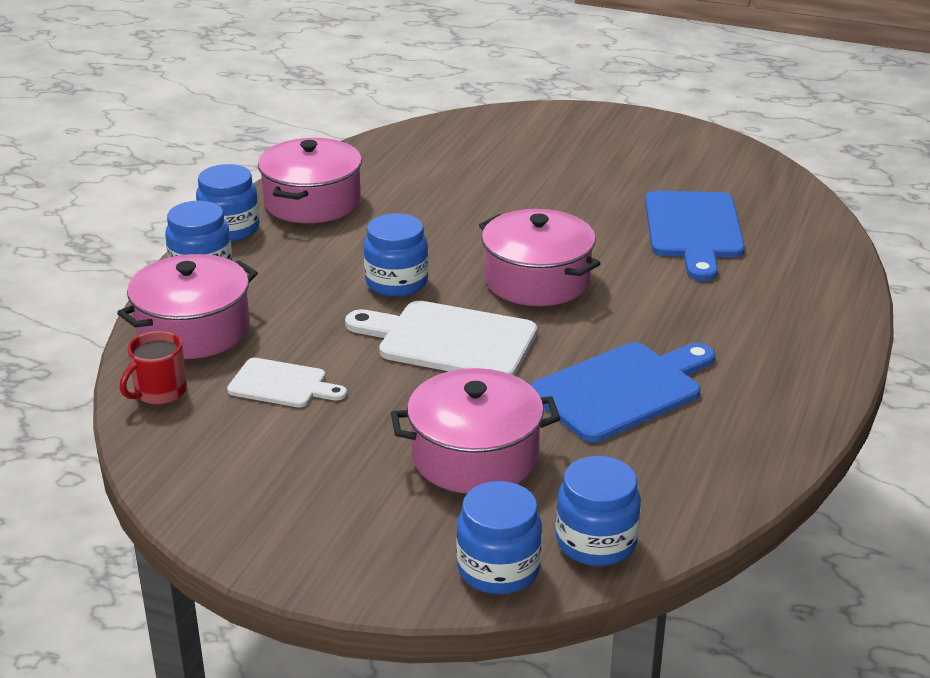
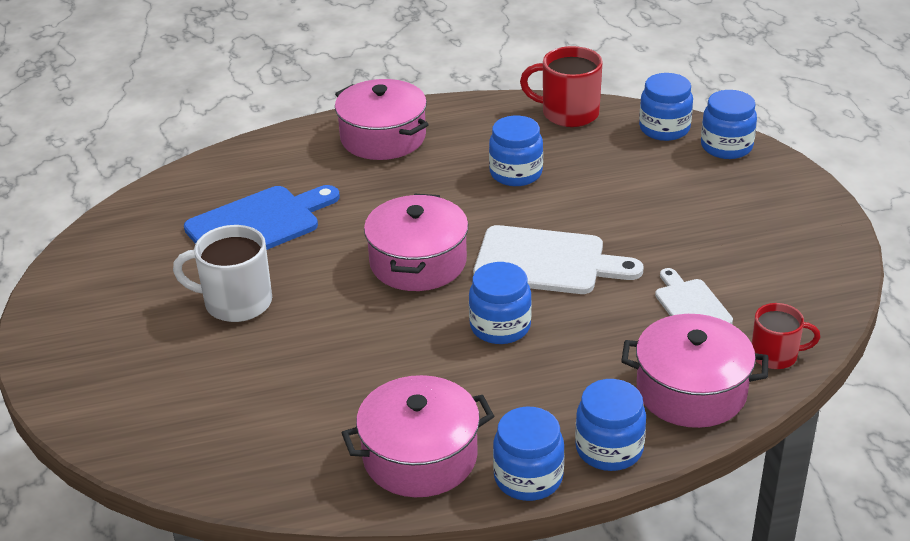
camera: 125 degrees left, 5 degrees up
(450, 341) = (546, 262): white cutting board -> white cutting board turned 60 degrees counterclockwise
(475, 456) = (651, 194): pink pot -> pink pot (383, 137)
(587, 191) = (236, 302): none -> white mug
(622, 390) = (516, 173): blue cutting board -> blue jar
(714, 486) = (568, 113): none -> red mug

